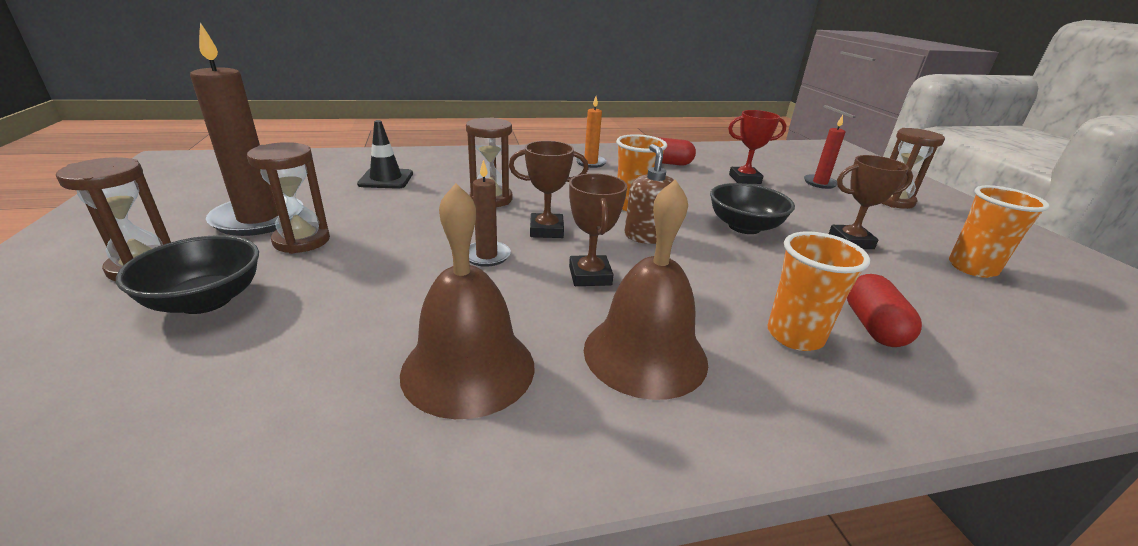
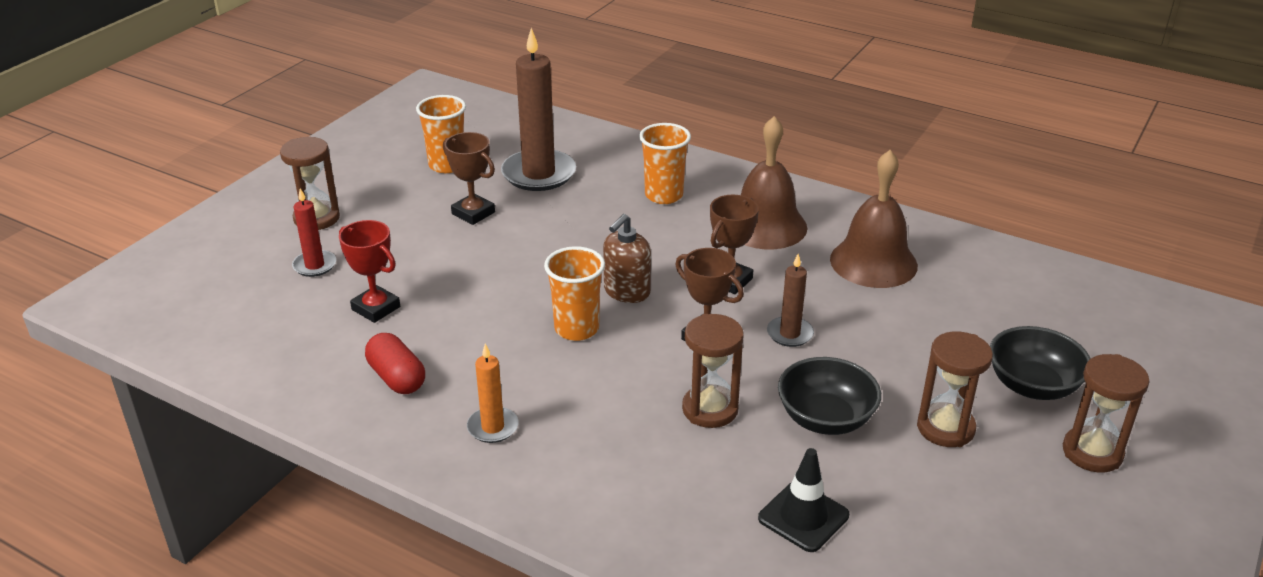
camera: 135 degrees left, 5 degrees up
(258, 219) = (985, 489): brown candle -> brown candle (539, 174)
(744, 227) = (524, 261): black bowl -> black bowl (825, 419)
(873, 326) = (608, 178): red capsule -> none

